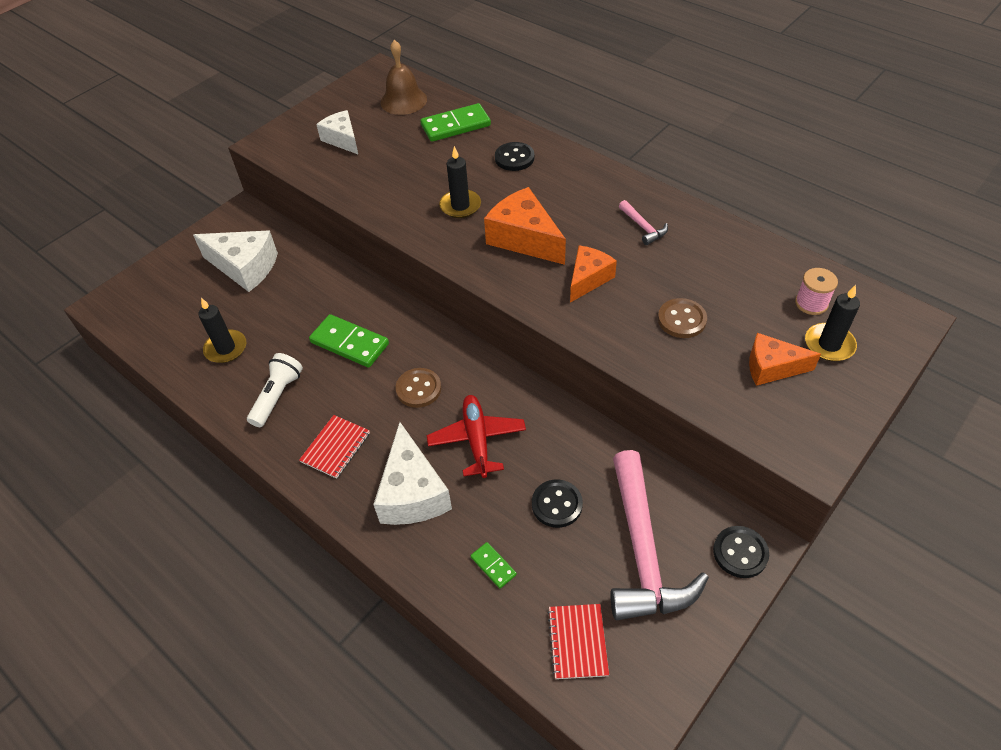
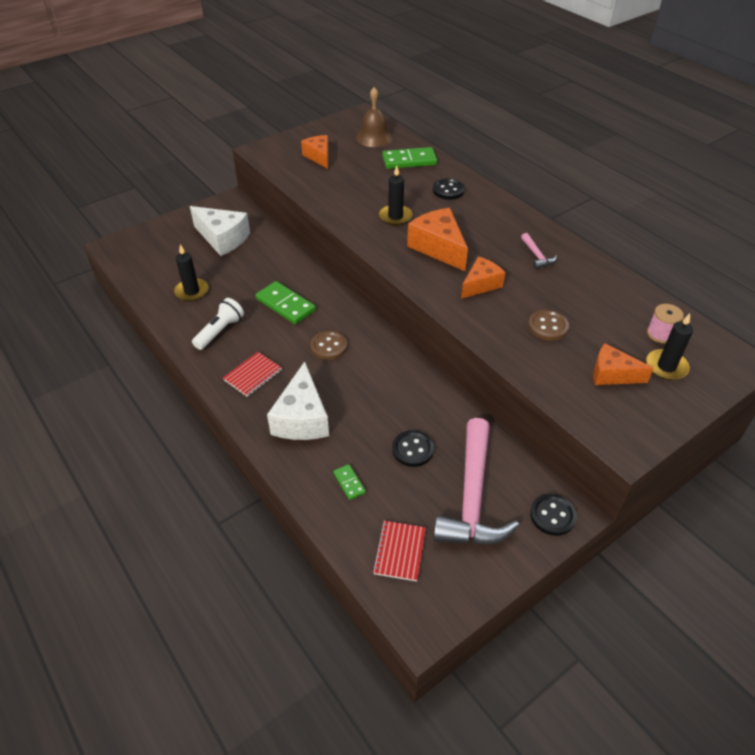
camera: 10 degrees right, 5 degrees down
(342, 139) = (319, 157): white cheese -> orange cheese
(477, 440) = (363, 391): red plane -> none

